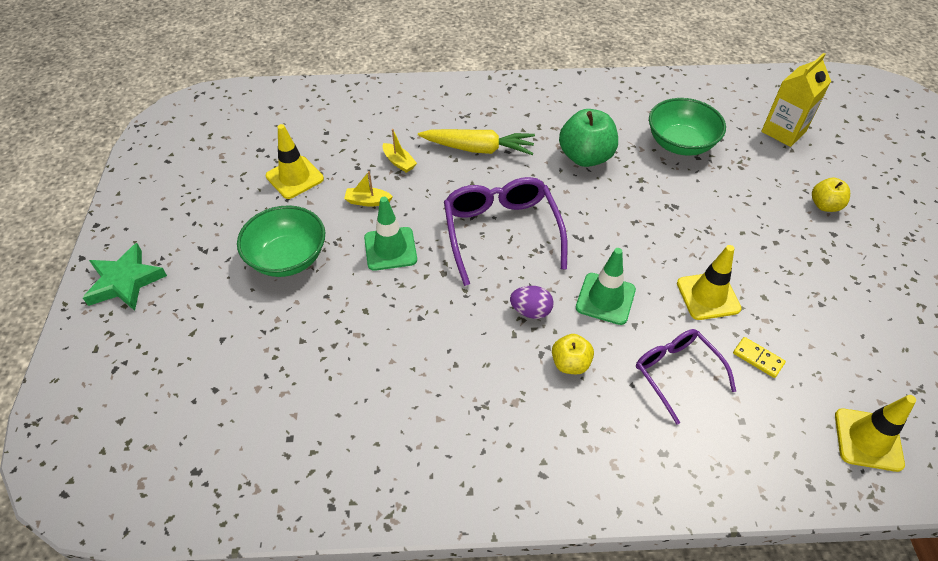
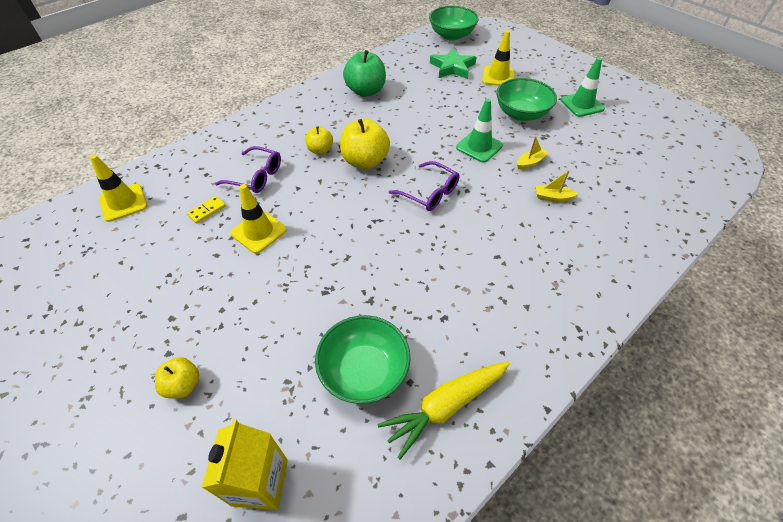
camera: 140 degrees right, 0 degrees up
(125, 281) = (569, 69): green star -> green star (452, 67)
(140, 480) = (451, 35): none -> green bowl
(294, 177) = (590, 149): yellow traffic cone -> yellow traffic cone (498, 77)
(478, 149) = (519, 243): yellow carrot -> yellow carrot (446, 406)
(501, 232) = (430, 193): purple glasses -> purple glasses, size x0.64
(531, 311) = (365, 161): purple egg -> yellow apple
(585, 157) = (434, 293): green apple -> green apple (366, 91)
(605, 299) = (327, 192): green traffic cone -> green traffic cone (582, 104)
(758, 358) = (207, 211): yellow domino -> yellow domino turned 45 degrees counterclockwise

